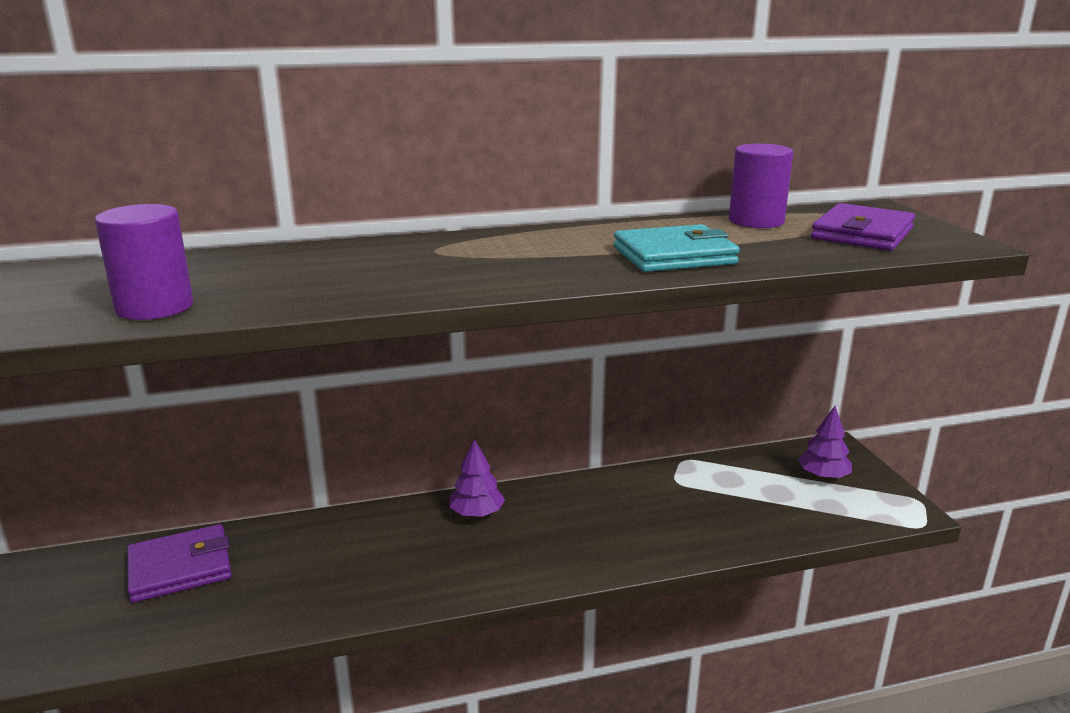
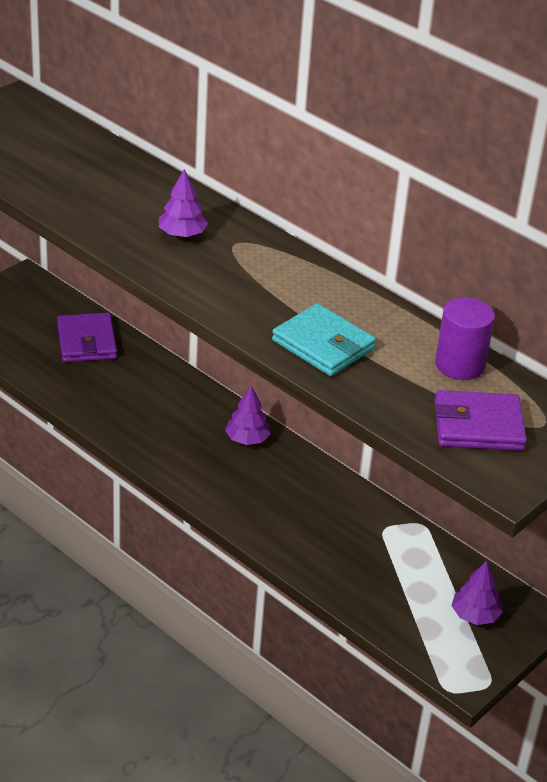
camera: 55 degrees right, 15 degrees up
(155, 307) = (55, 192): purple cylinder -> none
(180, 568) = (87, 341): purple wallet -> purple wallet turned 45 degrees clockwise
(376, 267) = (182, 234): none -> purple tree

